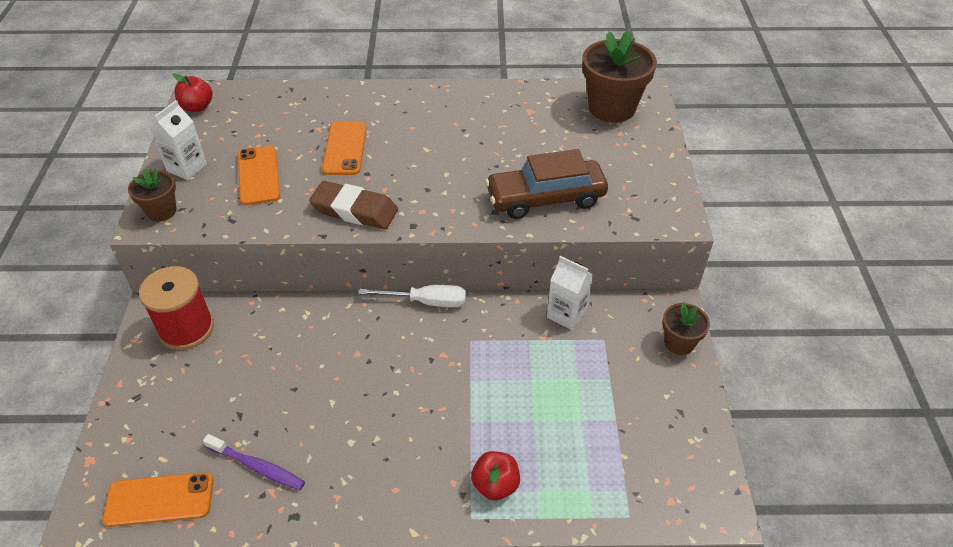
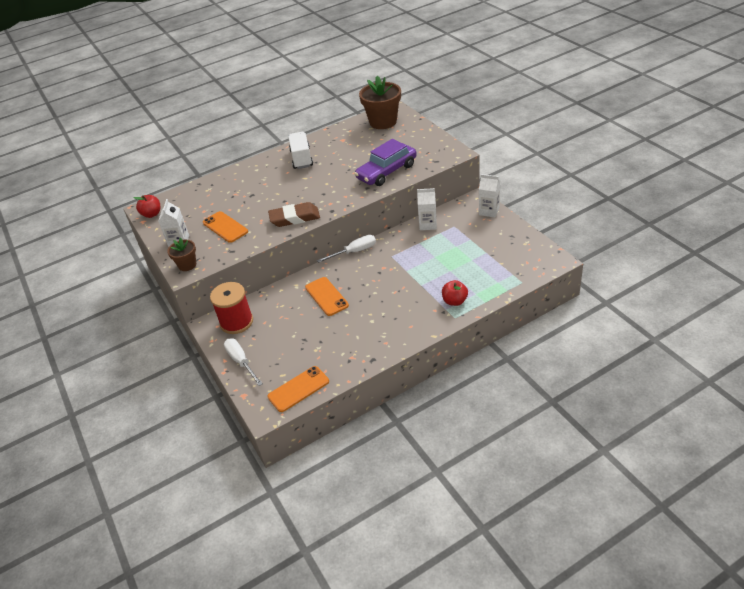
camera: 25 degrees left, 5 degrees down
(135, 399) = (241, 361): none -> white screwdriver
(257, 466) = (335, 352): purple toothbrush -> none
(345, 148) = (260, 196): orange phone -> orange phone (326, 296)
(449, 114) = (301, 158): none -> white truck
(545, 198) = (386, 172): brown car -> purple car
(679, 343) = (489, 211): brown flower pot -> white carton

